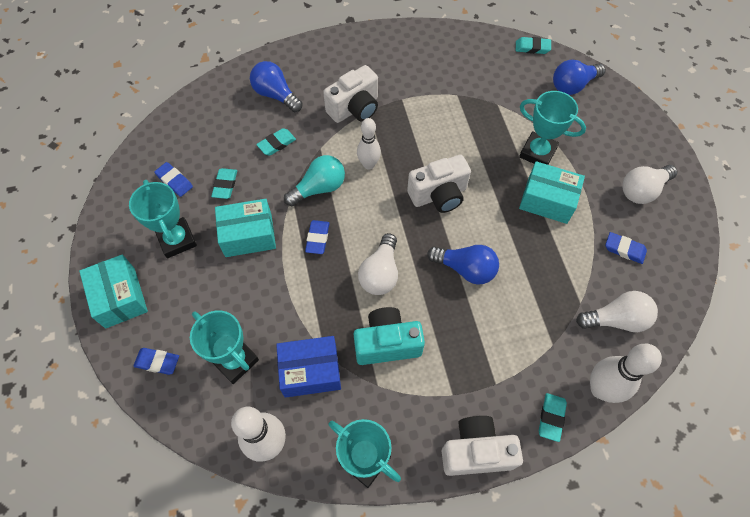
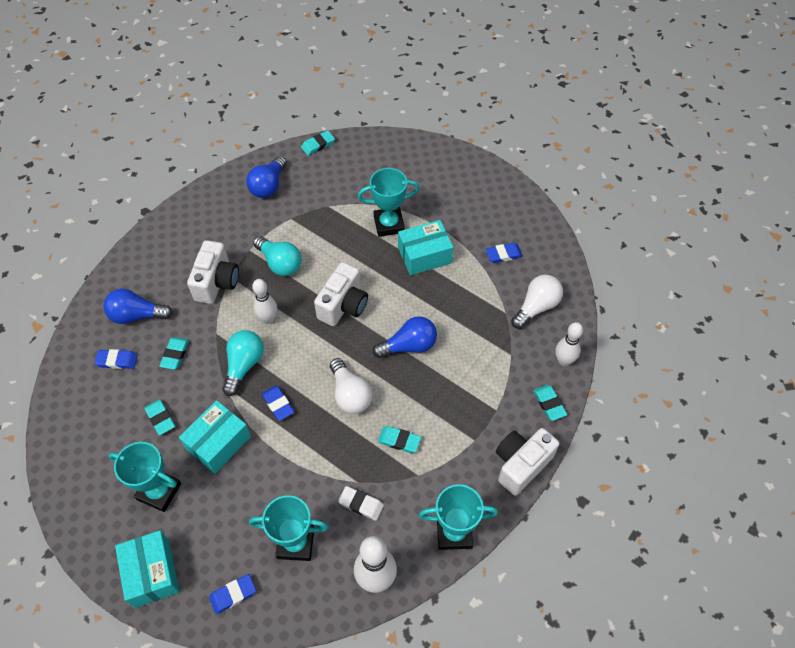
camera: 40 degrees left, 5 degrees down
(120, 297) = (152, 573): turquoise box -> turquoise box turned 45 degrees clockwise
(174, 181) = (110, 447): blue eraser -> blue eraser (117, 361)
(310, 371) = (361, 504): blue box -> white eraser
(387, 343) = (399, 441): turquoise camera -> turquoise eraser
(416, 125) = (280, 263): none -> turquoise light bulb
(573, 85) = (372, 156): blue light bulb -> blue light bulb (268, 186)
(600, 389) = (563, 361): white bowling pin -> white bowling pin, size x0.66
(642, 190) = (482, 204): white light bulb -> none

